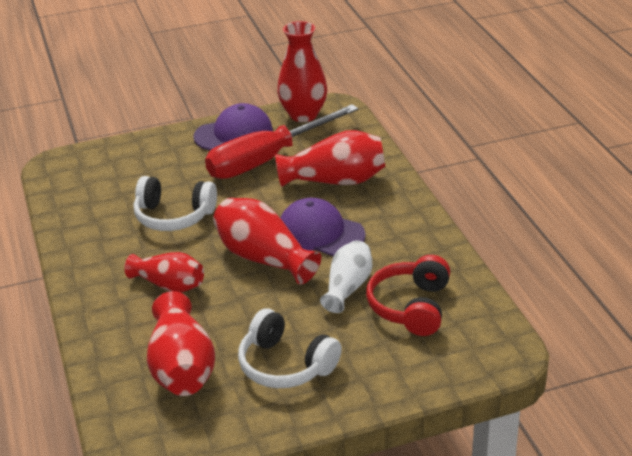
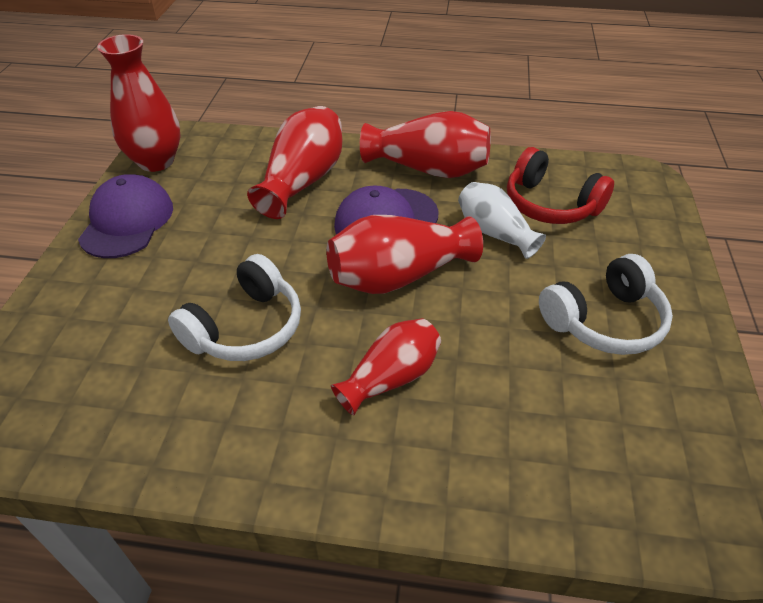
camera: 65 degrees left, 10 degrees up
(182, 367) = (569, 417): red vase -> red vase (428, 169)
(267, 159) = (210, 213): red screwdriver -> none

